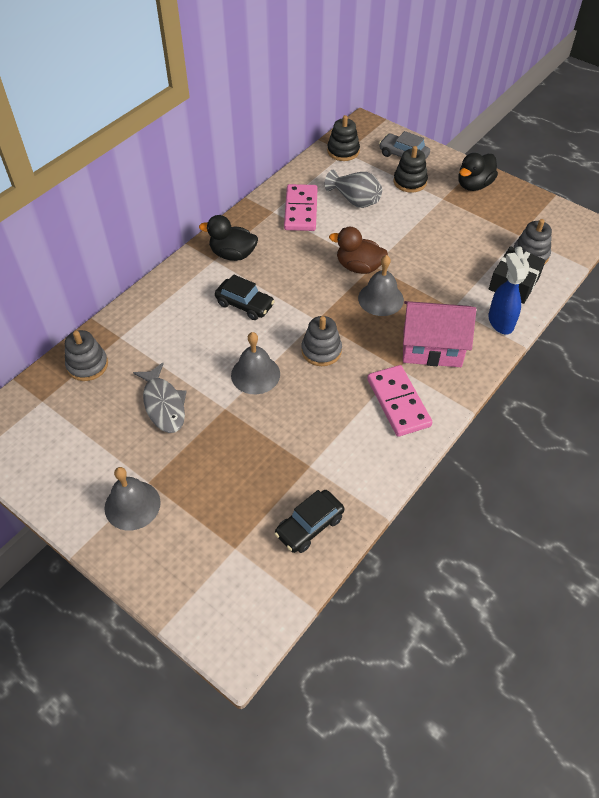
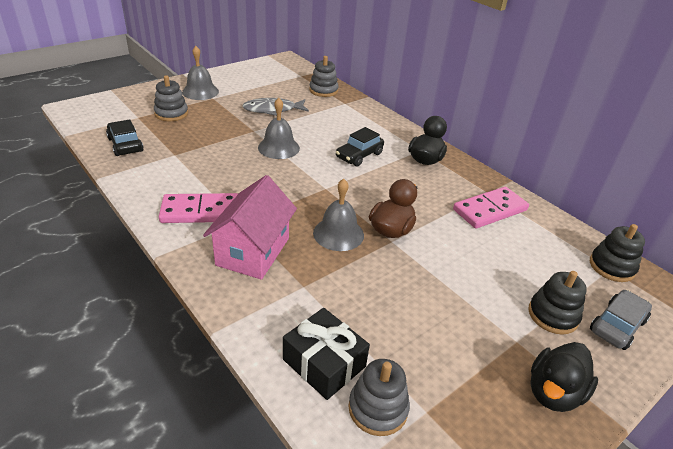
camera: 100 degrees right, 15 degrees down
(301, 210) = (490, 210): pink domino -> pink domino turned 45 degrees counterclockwise
(321, 351) = (286, 183): grey stacking toy -> grey stacking toy (171, 113)
(355, 200) = (509, 253): grey vase -> none
(474, 185) = (553, 392): black duck -> black duck turned 105 degrees counterclockwise
(500, 322) = (262, 323): blue spray bottle -> none

